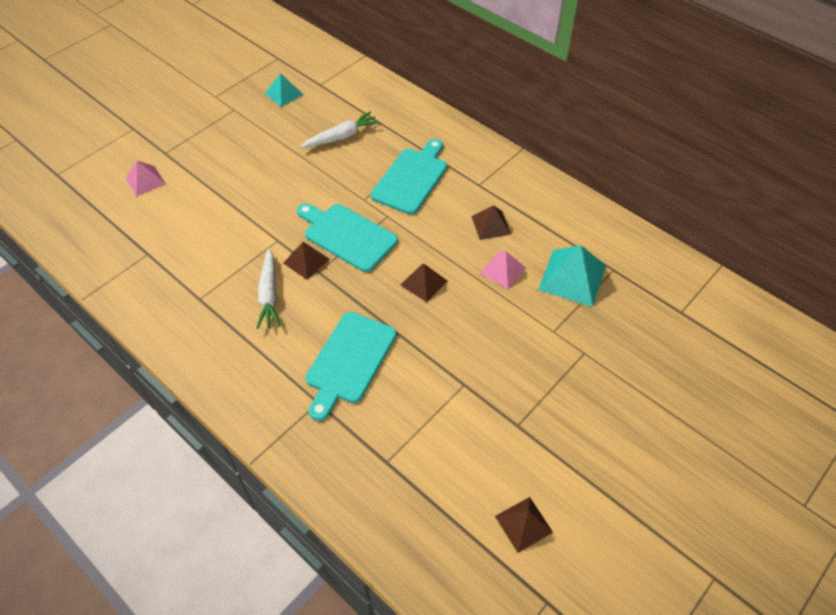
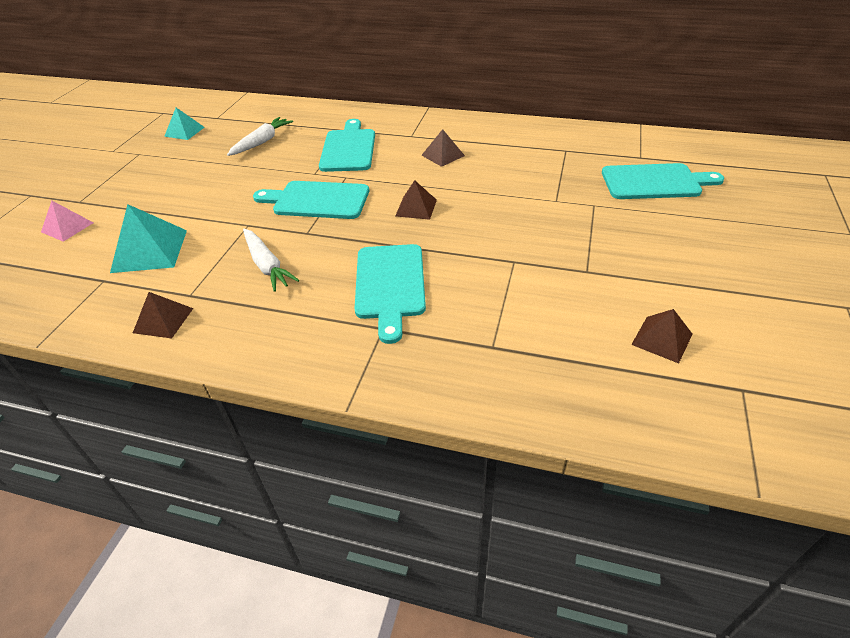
camera: 25 degrees left, 10 degrees down
(306, 261) = (289, 229): brown pyramid -> brown pyramid (163, 320)
(502, 270) = (478, 178): pink pyramid -> none
(572, 277) = (539, 164): turquoise pyramid -> turquoise pyramid (149, 251)
(667, 351) = (655, 182): none -> turquoise cutting board

